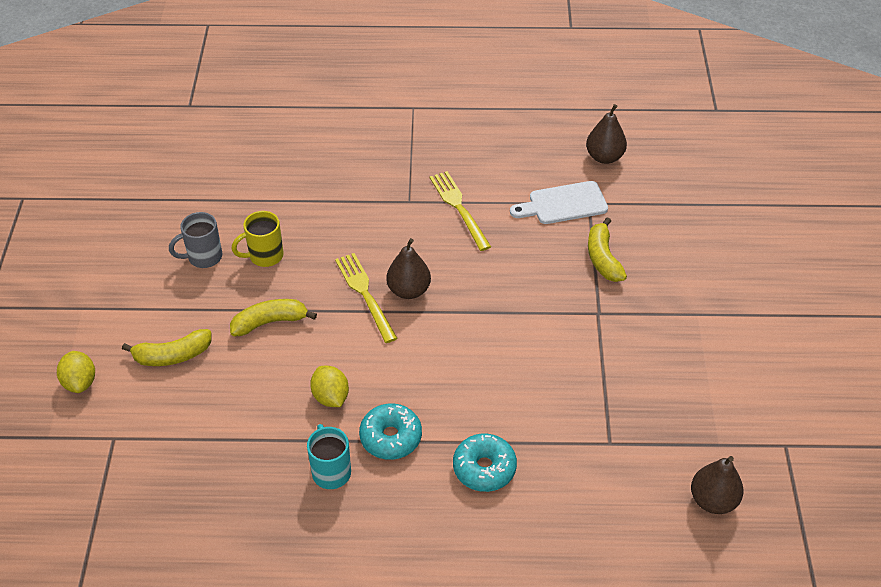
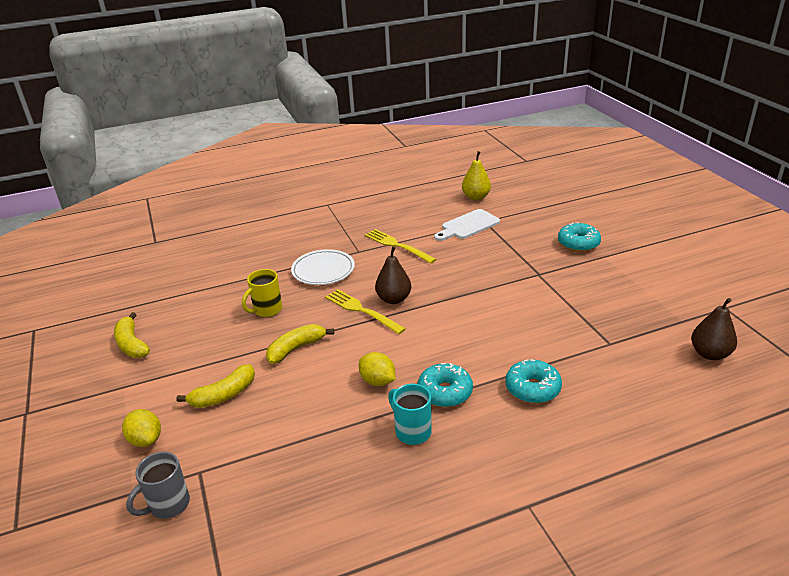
camera: 20 degrees left, 15 degrees down
(203, 257) = (216, 324): grey mug -> grey mug (168, 505)
(353, 218) = (323, 270): none -> white plate
(603, 258) = (517, 245): yellow banana -> yellow banana (132, 344)
(604, 157) = (476, 197): brown pear -> yellow pear
(680, 282) = (578, 243): none -> turquoise donut

